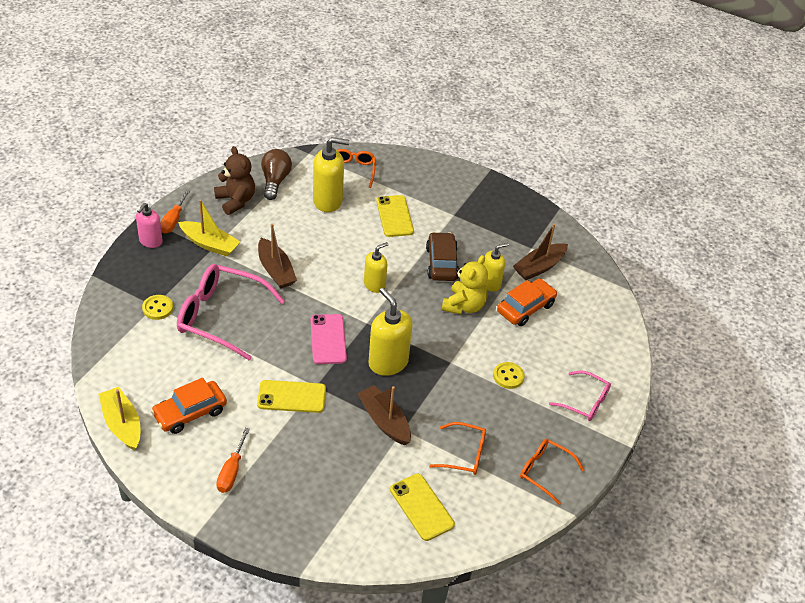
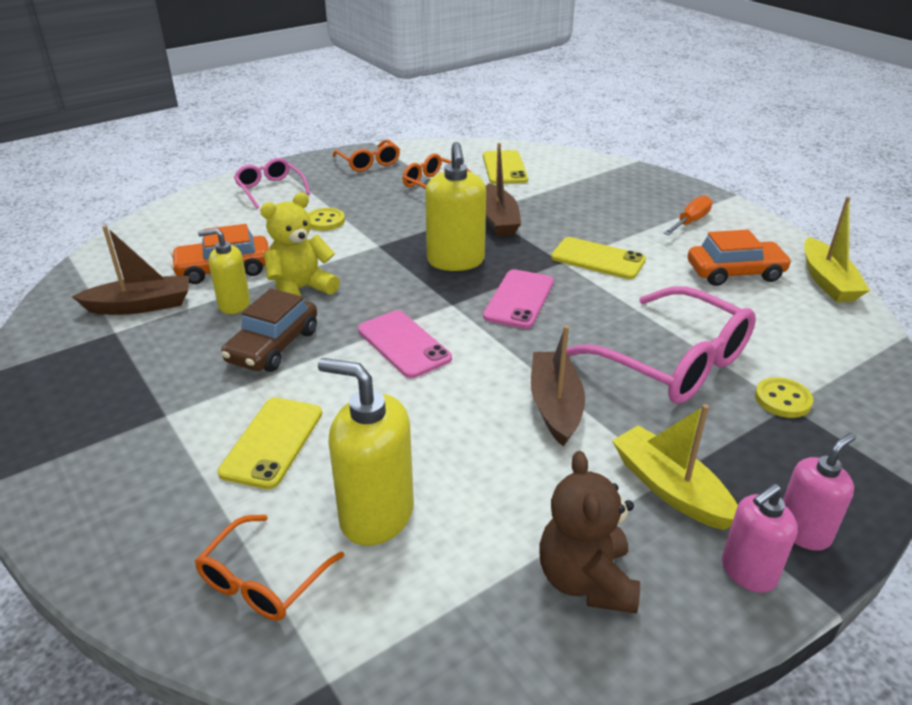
camera: 150 degrees left, 10 degrees down
(173, 220) = (748, 572): orange screwdriver -> pink soap dispenser
(275, 181) = (467, 610): brown light bulb -> none
(374, 285) = (404, 344): yellow soap dispenser -> pink phone

